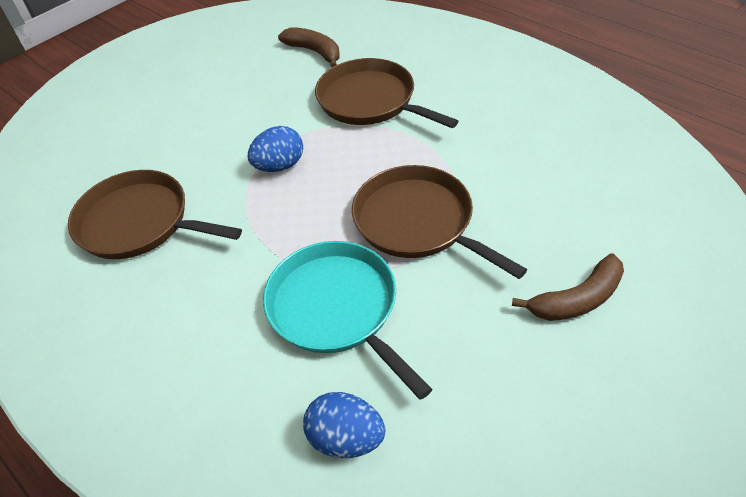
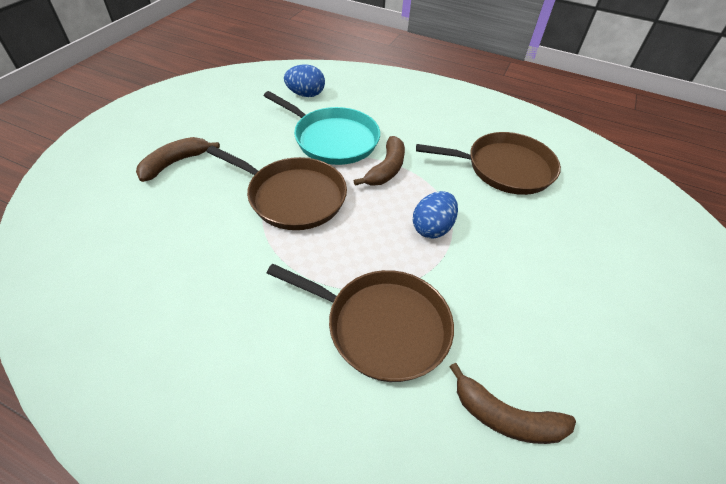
camera: 155 degrees right, 0 degrees up
(286, 244) = (386, 169): none -> brown banana

